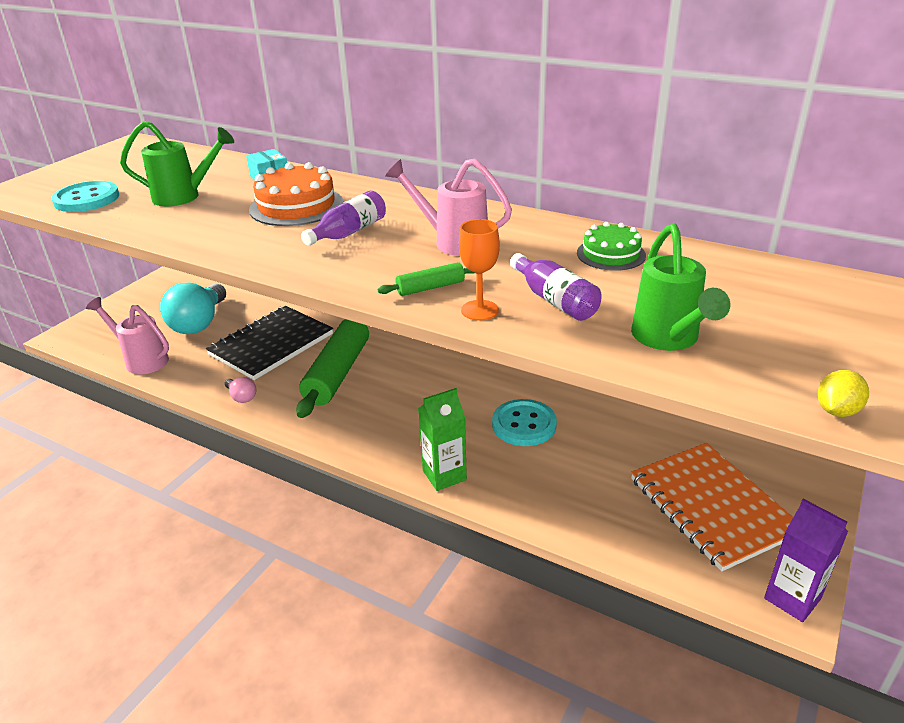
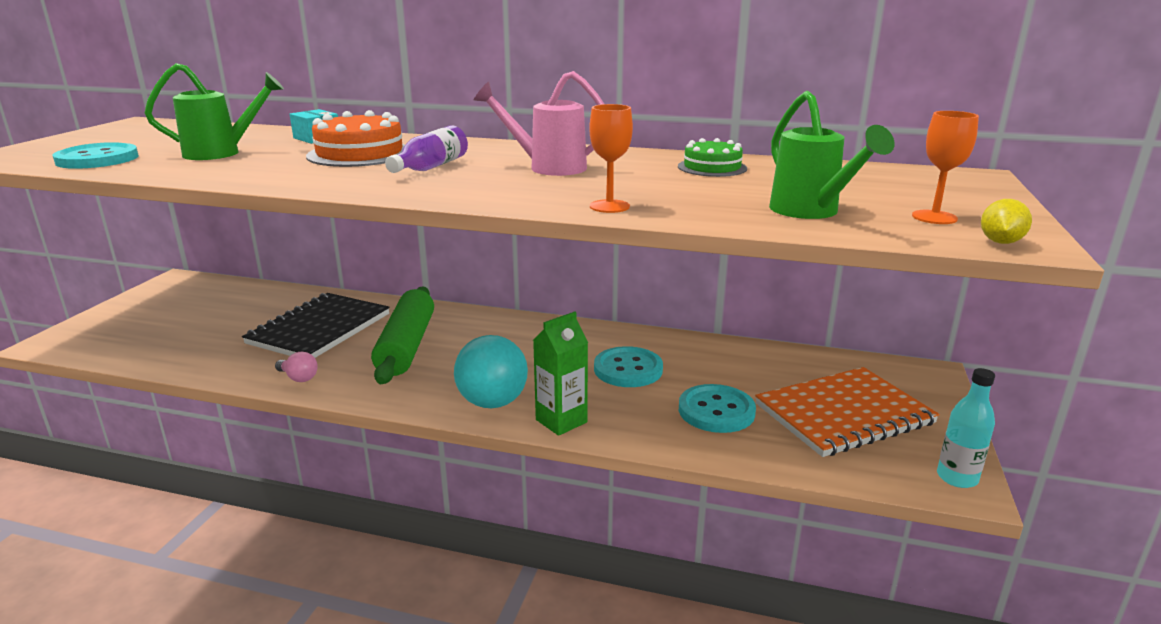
camera: 15 degrees left, 10 degrees down
(141, 360) = (159, 356): pink watering can -> none
(199, 323) = (225, 318): turquoise light bulb -> turquoise light bulb (493, 393)
(430, 287) = (546, 196): green rolling pin -> none
(554, 300) = (680, 196): purple bottle -> none
(588, 484) = (716, 411): none -> turquoise button
(711, 506) = (844, 414): orange notebook -> orange notebook turned 75 degrees counterclockwise
(792, 361) = (934, 217): none -> orange goblet
(792, 598) = (957, 478): purple carton -> turquoise bottle

